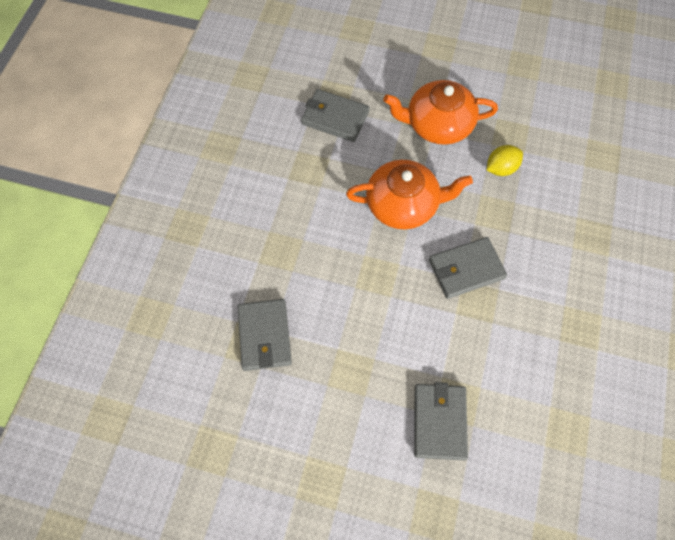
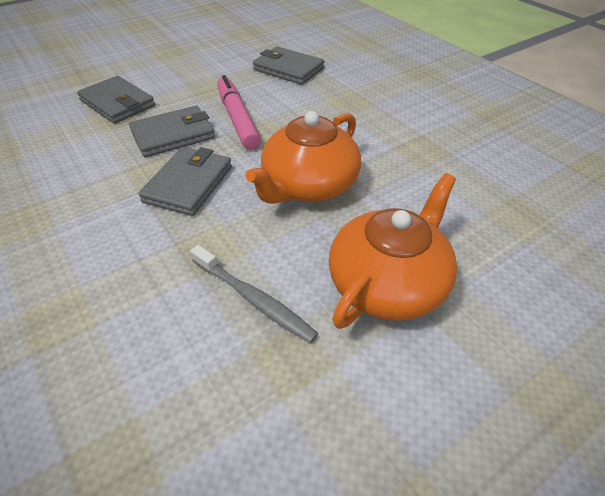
camera: 130 degrees right, 20 degrees down
(335, 118) = (479, 199): grey wallet -> grey wallet (173, 135)
(375, 306) = (237, 119): none -> pink marker
(501, 168) = (254, 299): yellow lemon -> grey toothbrush

